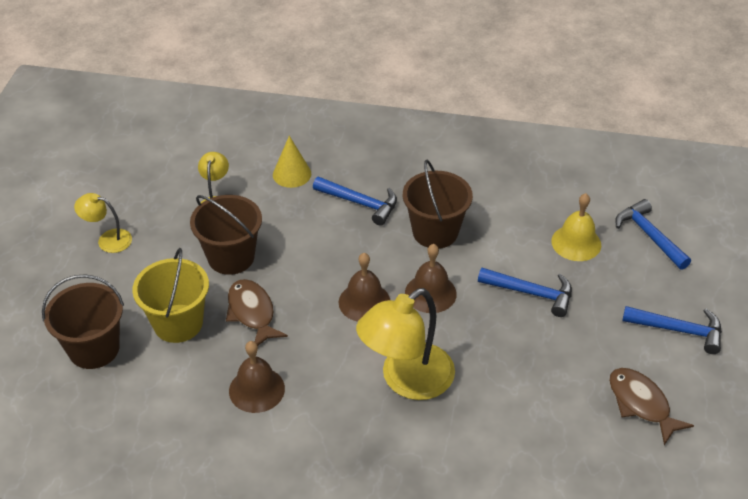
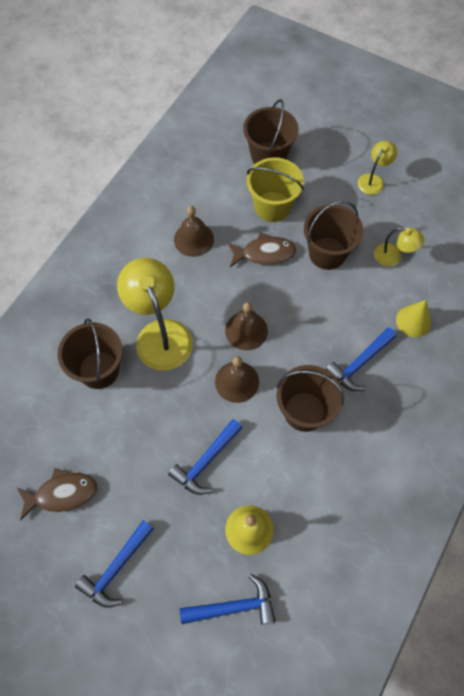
camera: 110 degrees right, 20 degrees up
(483, 425) = (99, 370): none -> brown bucket

